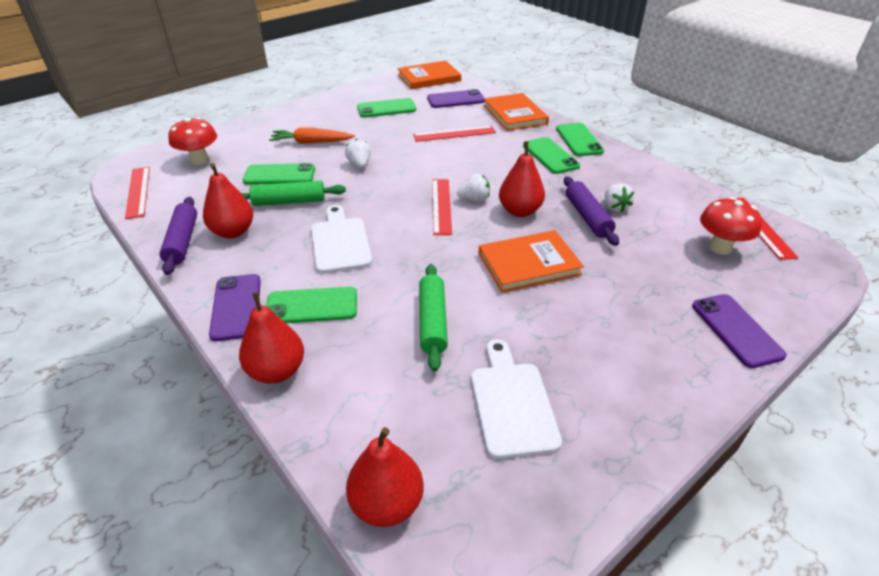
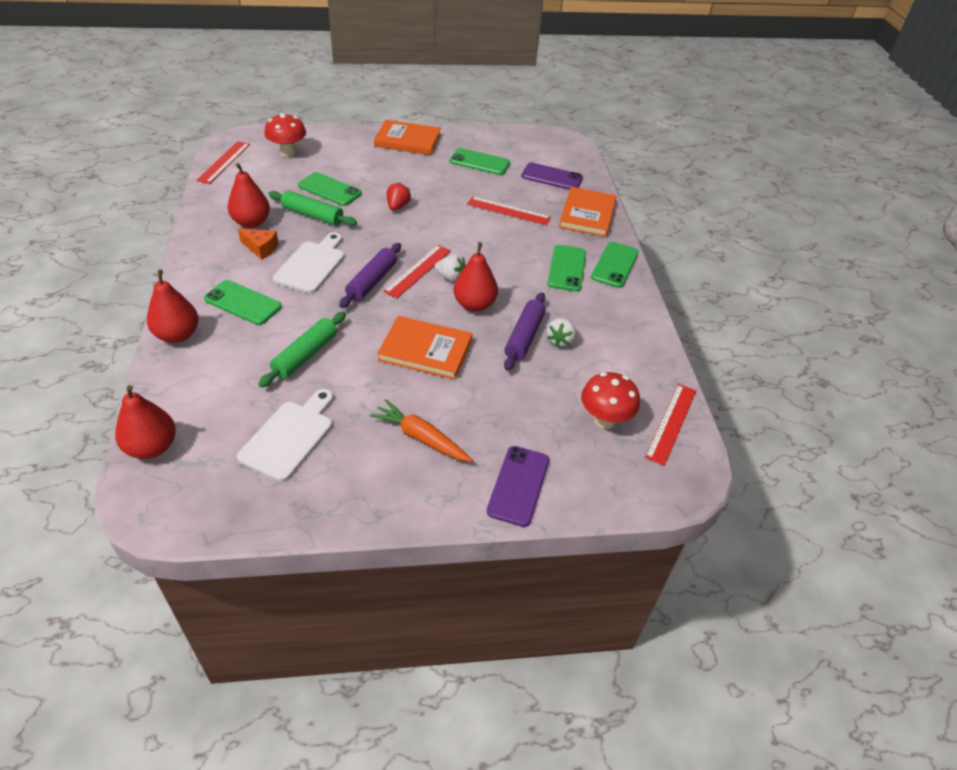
camera: 30 degrees right, 5 degrees up
(182, 241) = (214, 215): purple rolling pin -> purple rolling pin (372, 281)
(236, 307) = (198, 279): purple phone -> none
(271, 250) = (261, 248): none -> orange cheese
(311, 142) = (383, 170): orange carrot -> orange carrot (421, 438)
(359, 164) = (397, 206): white strawberry -> red strawberry
(429, 78) = (555, 145): orange book -> orange book (407, 140)

